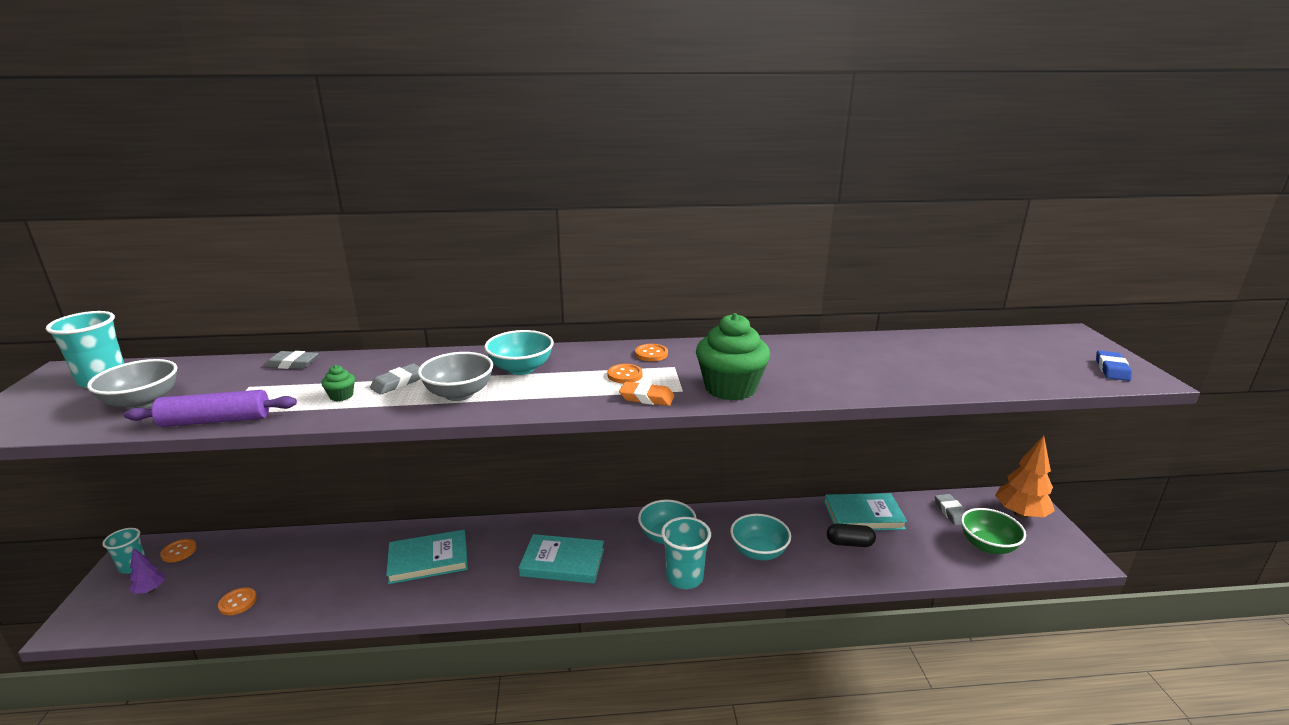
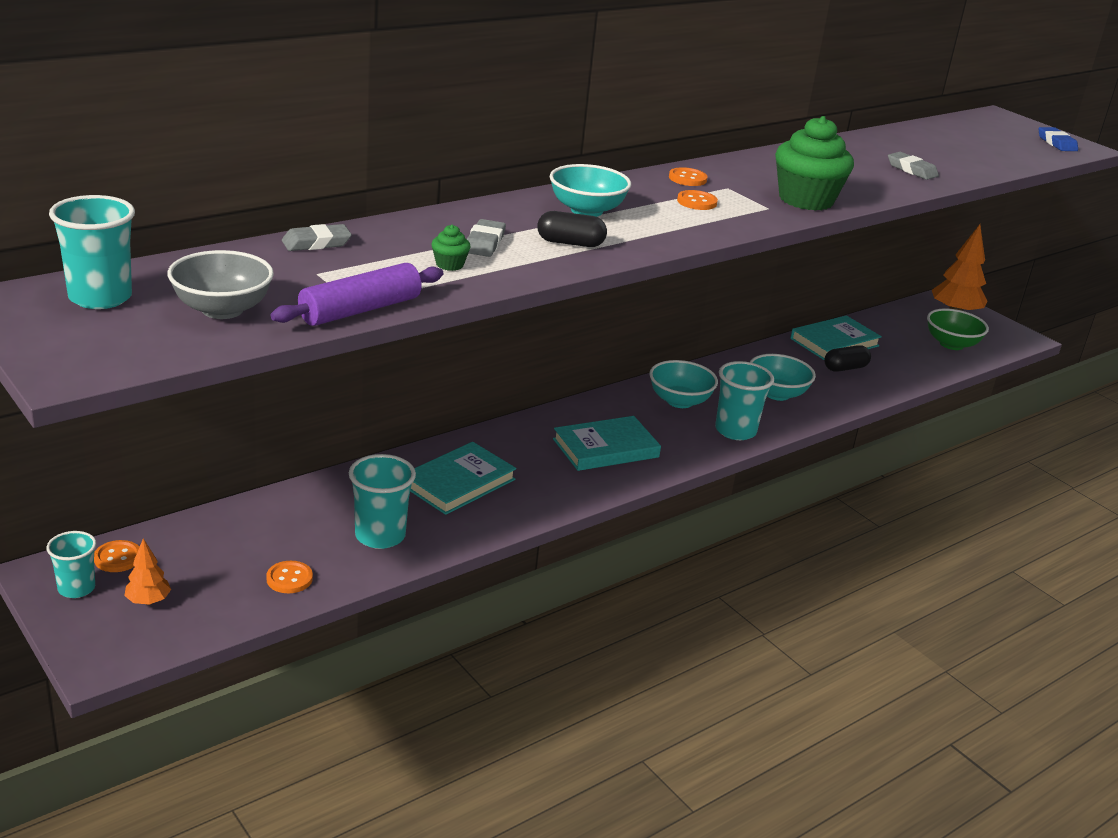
camera: 35 degrees left, 5 degrees up
(150, 590) = (148, 601): purple tree -> orange tree
(329, 587) = (380, 536): none -> turquoise cup
(459, 394) = (570, 243): grey bowl -> black capsule
(646, 398) = (750, 219): orange eraser -> none
(951, 512) = (901, 323): grey eraser -> grey eraser (911, 170)

